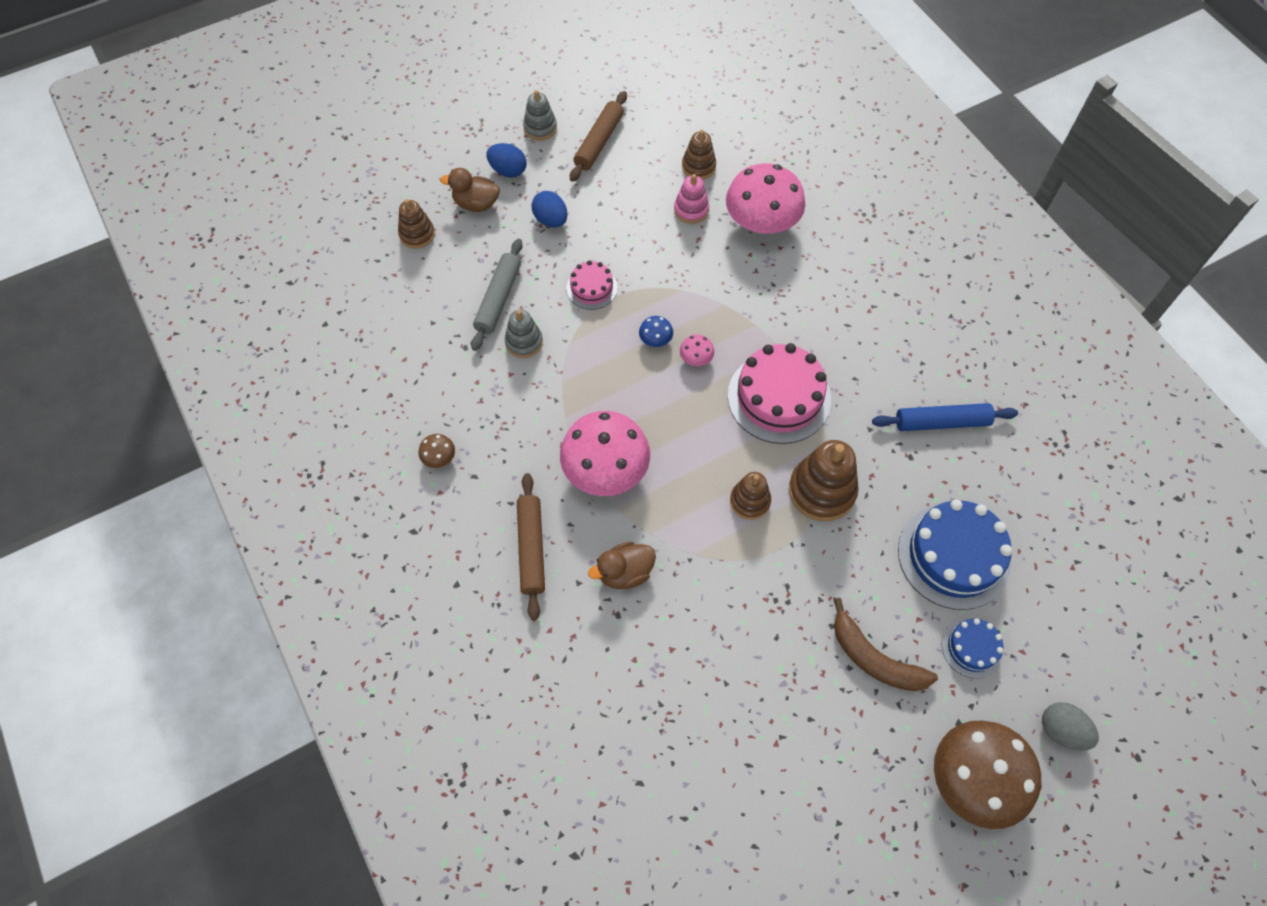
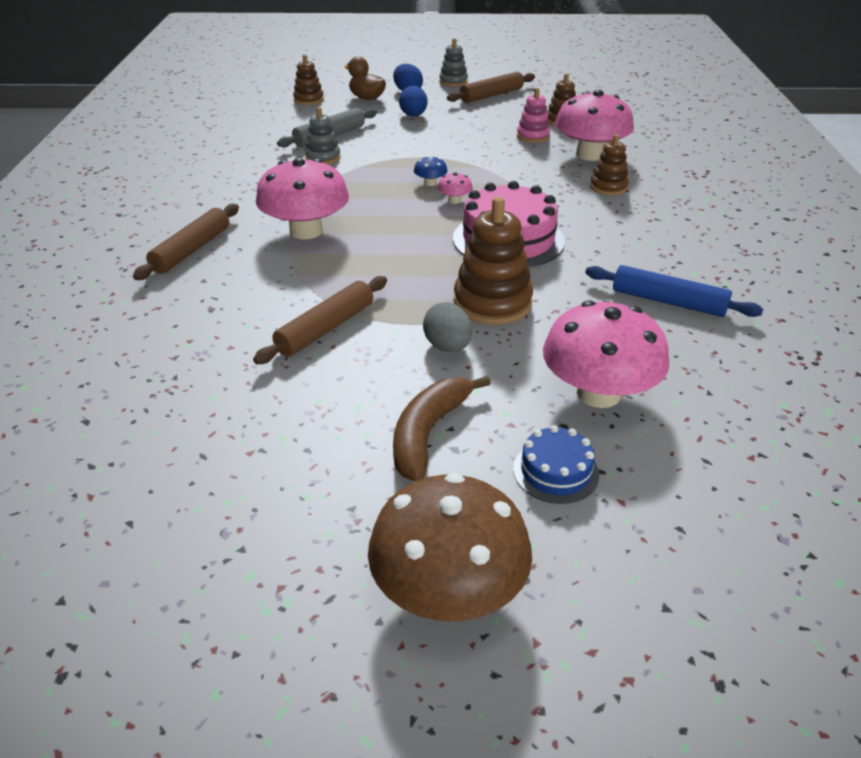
camera: 30 degrees right, 25 degrees down
(439, 457) = (187, 188): brown mushroom -> none
(592, 288) = (407, 149): pink cake -> none
(625, 573) = (249, 288): brown duck -> none
(724, 589) = (325, 328): none -> brown rolling pin
(750, 501) = (413, 286): brown stacking toy -> brown stacking toy (608, 187)
(874, 658) = (428, 433): brown banana -> brown banana turned 45 degrees clockwise
(953, 556) = (598, 393): blue cake -> pink mushroom
(1061, 730) = (617, 599): grey egg -> grey egg (447, 347)

